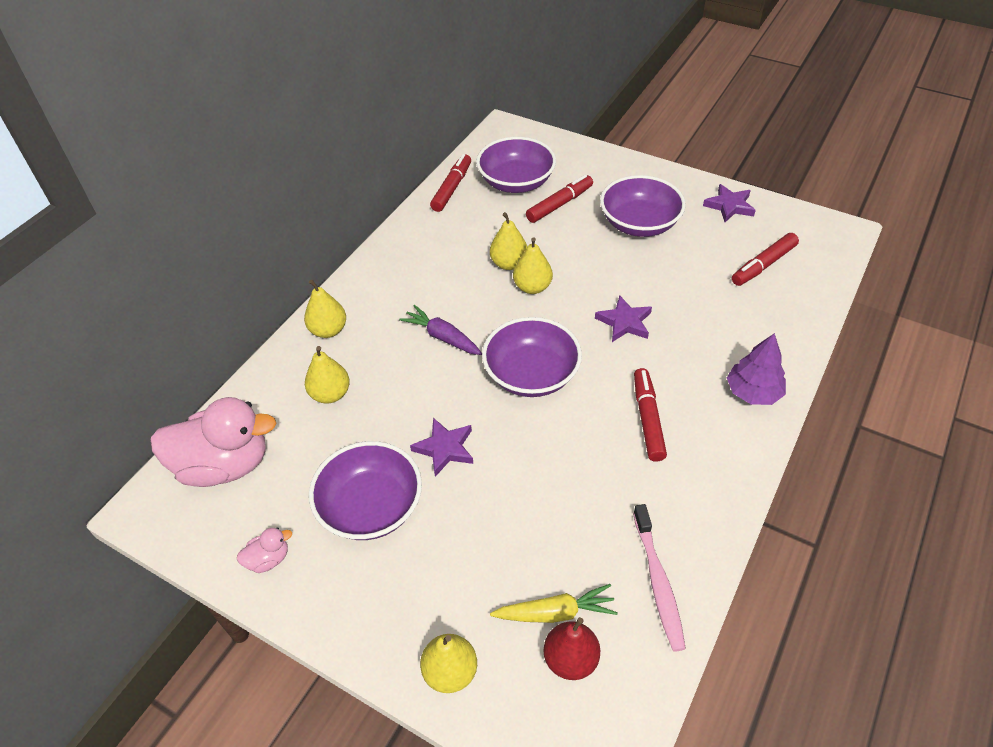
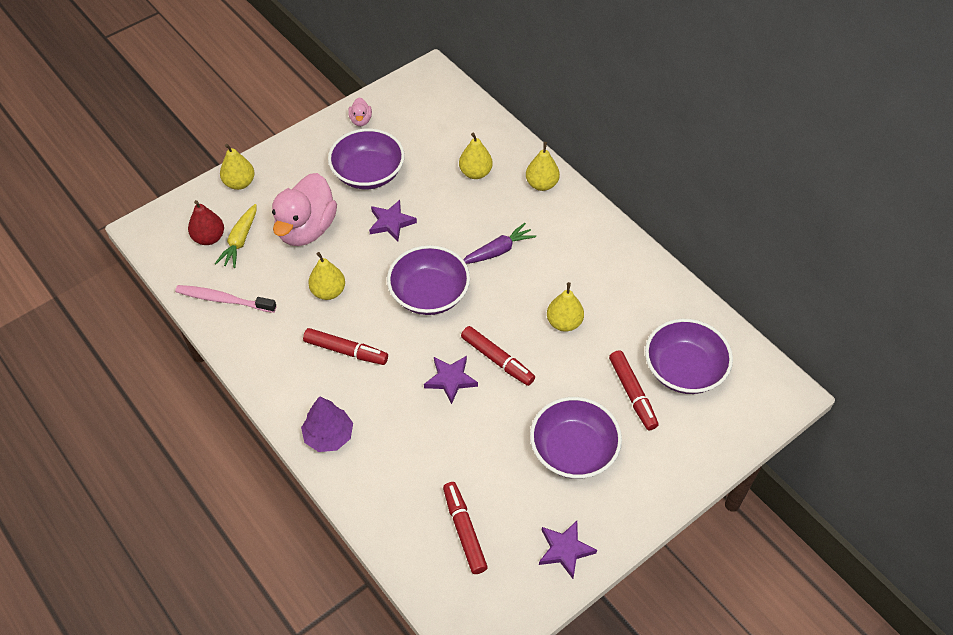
camera: 110 degrees right, 5 degrees up
(224, 465) = (443, 110): pink duck -> pink duck (306, 229)
(452, 188) = (695, 314): red marker -> red marker (497, 360)
(532, 287) = (525, 329): yellow pear -> yellow pear (328, 291)

